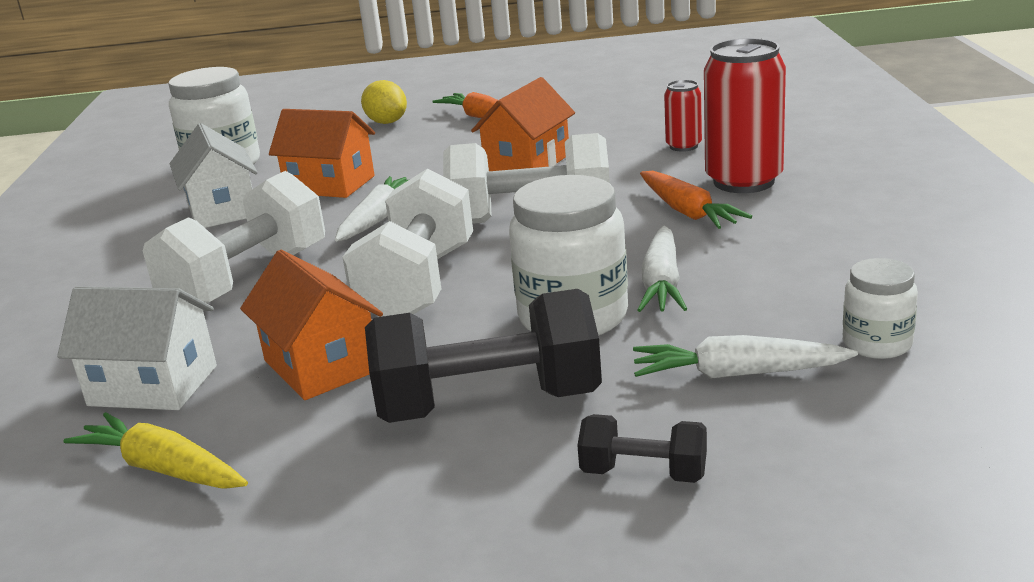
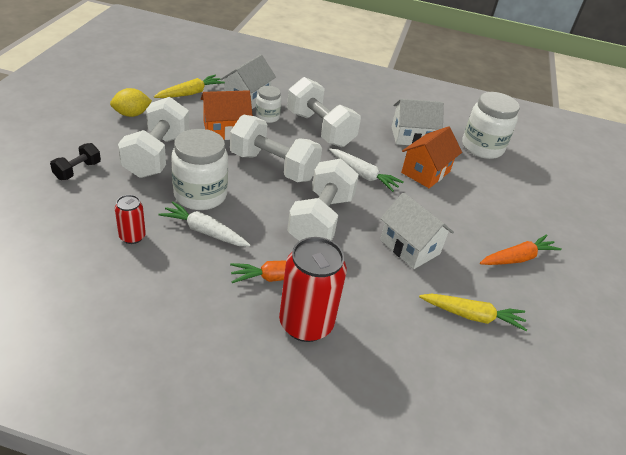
camera: 100 degrees right, 15 degrees up
(387, 122) = (531, 216): yellow lemon -> yellow lemon (132, 114)
(489, 404) = (157, 155): black dumbbell -> white dumbbell
(527, 163) = (410, 247): orange house -> white house
(613, 121) = (472, 316): none -> yellow carrot
(683, 146) = (393, 327): red can -> red can (132, 237)
(738, 374) = (107, 217): white carrot -> none
(877, 344) = (81, 267): white jar -> white jar (267, 117)

